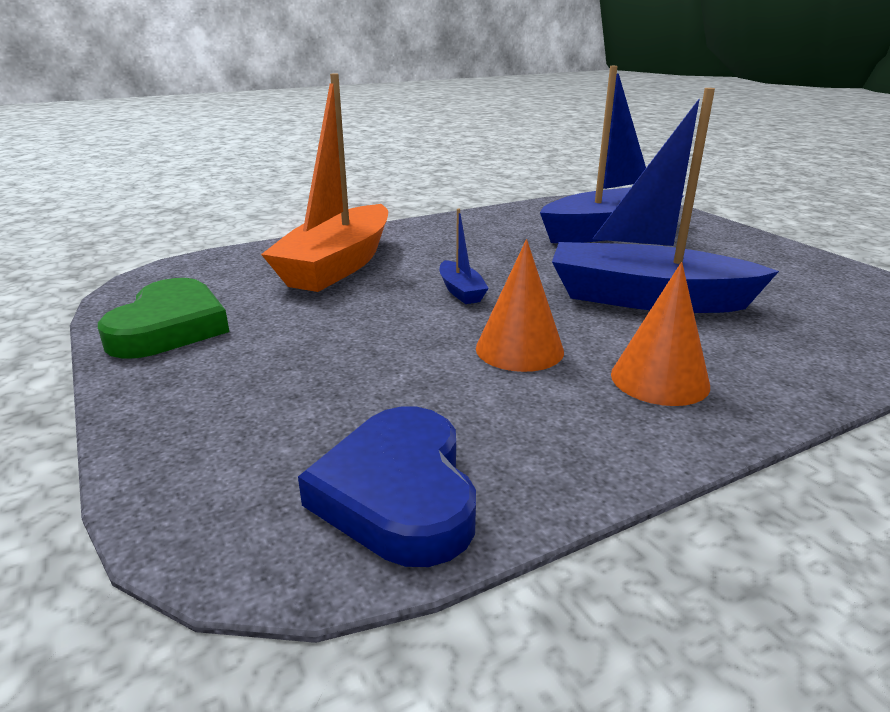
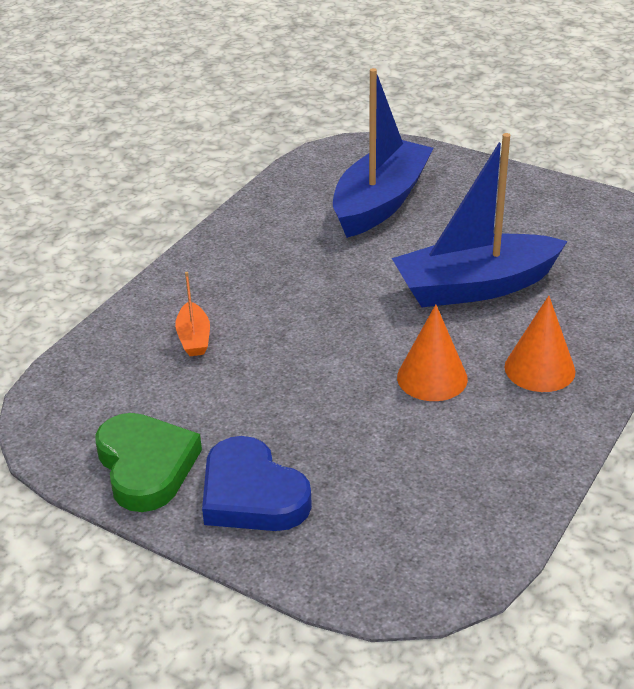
camera: 30 degrees left, 10 degrees up
(338, 265) = (194, 338): orange boat -> orange boat, size x0.42
(398, 493) = (466, 520): blue heart -> blue heart (252, 494)
(461, 291) = (332, 331): blue boat -> none

